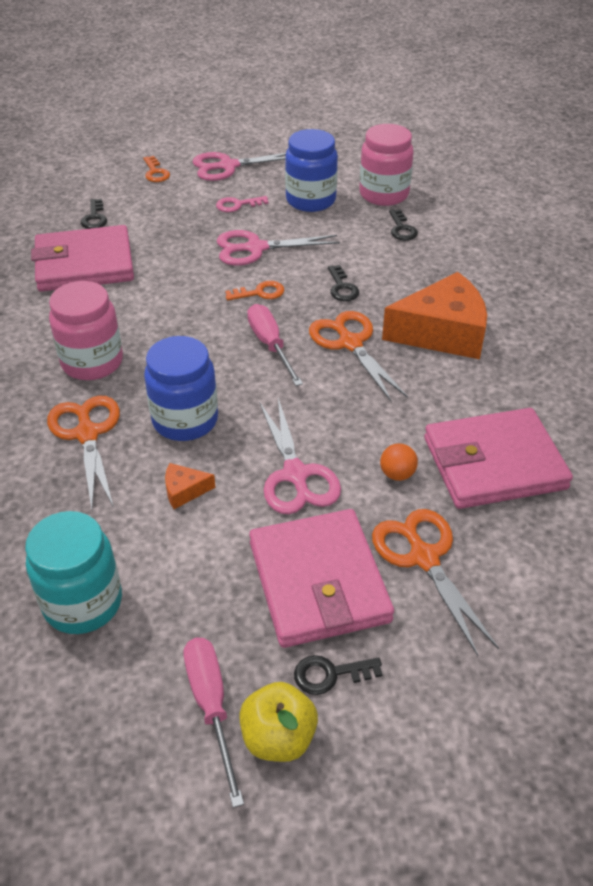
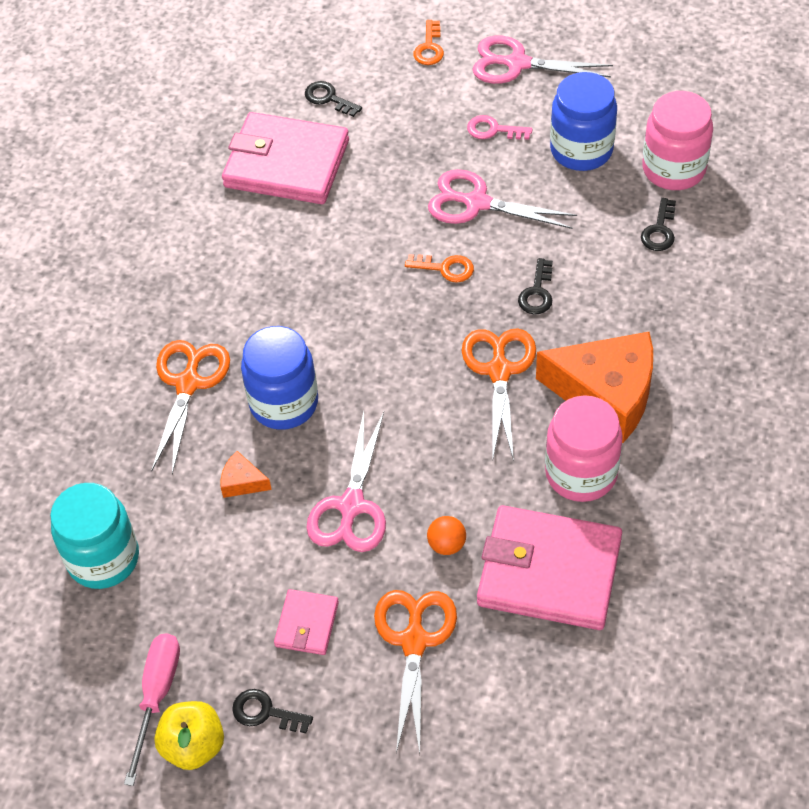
camera: 30 degrees right, 10 degrees up
(92, 362) = (233, 299): pink jar -> pink jar (581, 473)
(94, 218) = (328, 98): black key -> black key turned 105 degrees clockwise
(270, 345) = (416, 342): pink screwdriver -> none
(318, 582) = (307, 624): pink wallet -> pink wallet, size x0.48

